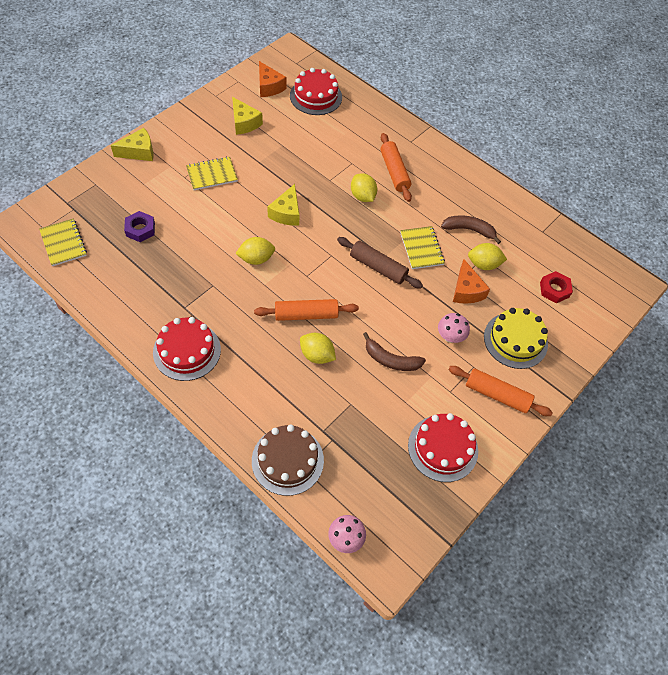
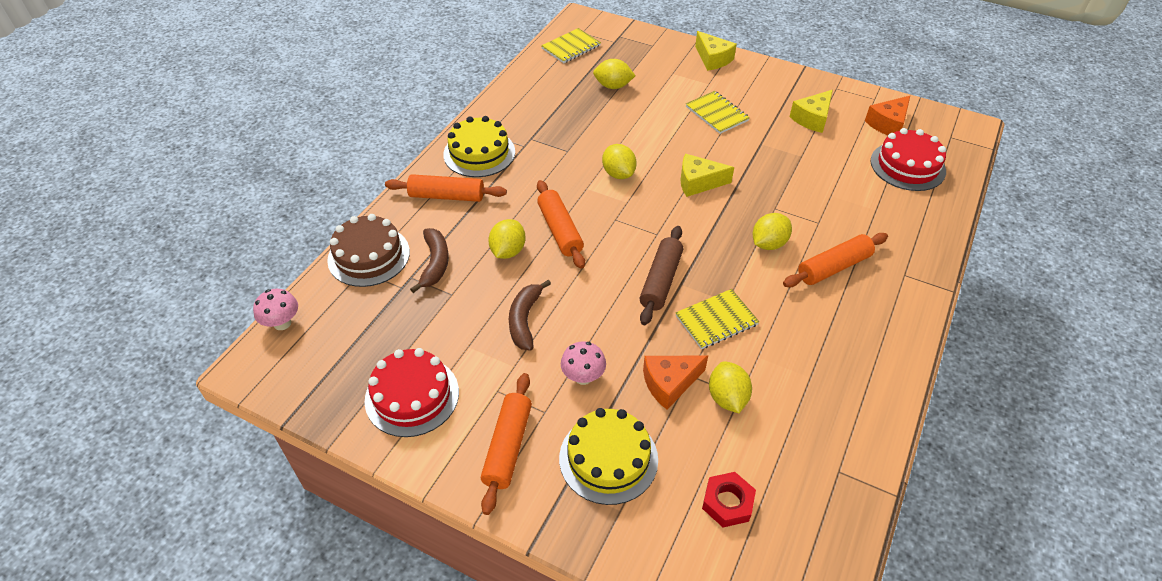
camera: 80 degrees right, 10 degrees down
(140, 229) = (613, 86): purple nut -> yellow lemon
(187, 351) = (479, 153): red cake -> yellow cake
(234, 387) = (447, 196): none -> orange rolling pin
(469, 230) = (782, 370): brown banana -> brown banana (435, 263)

